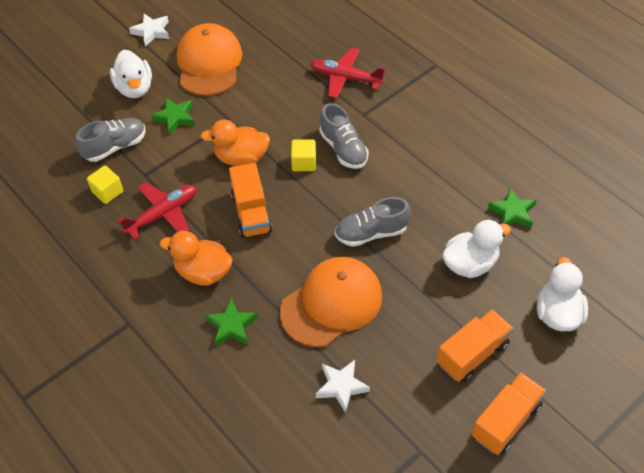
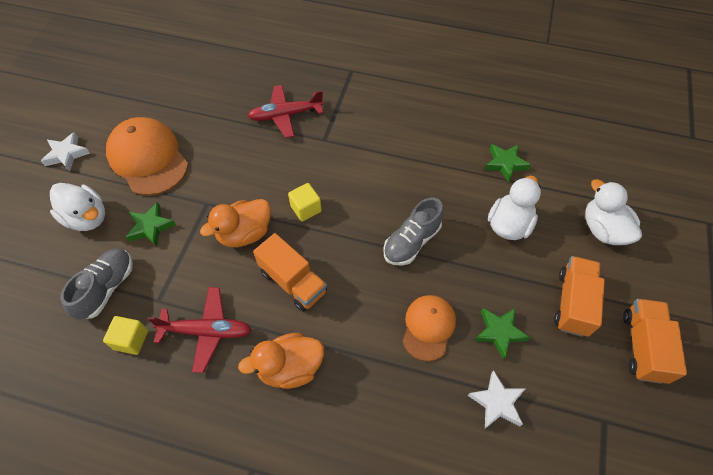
camera: 35 degrees left, 5 degrees up
(163, 214) = (206, 331): red plane -> red plane turned 75 degrees clockwise
(231, 326) = (356, 406): green star -> green star (499, 332)
(331, 303) = (428, 327): orange cap -> orange cap, size x0.61
(343, 149) = (331, 178): grey shoe -> none

